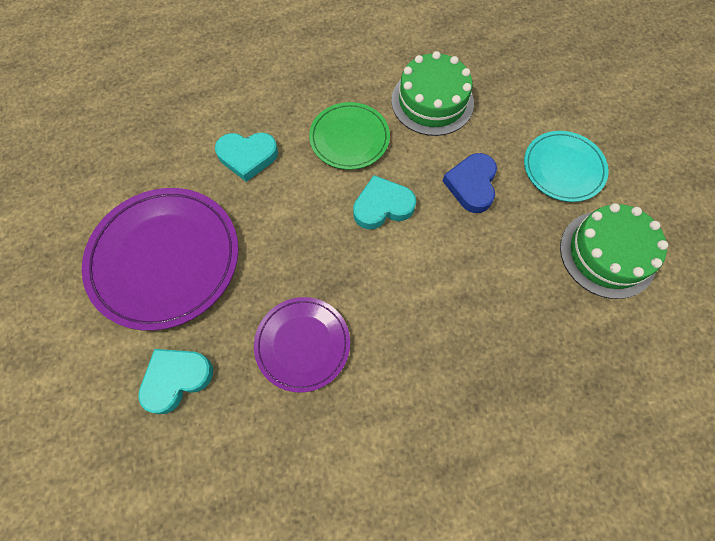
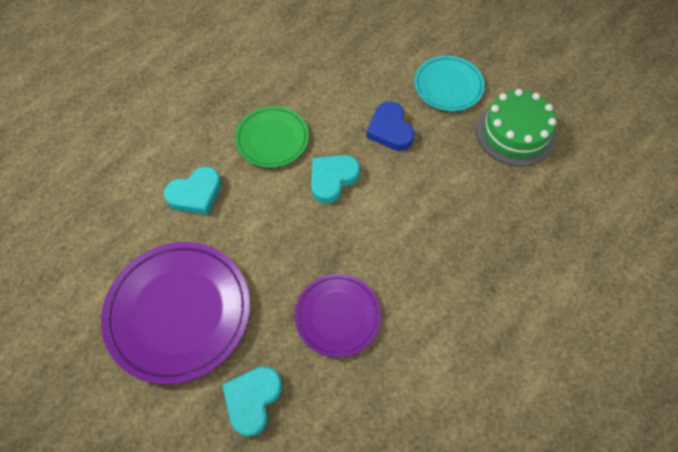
camera: 30 degrees left, 5 degrees down
(432, 101) = (320, 80): green cake -> none

